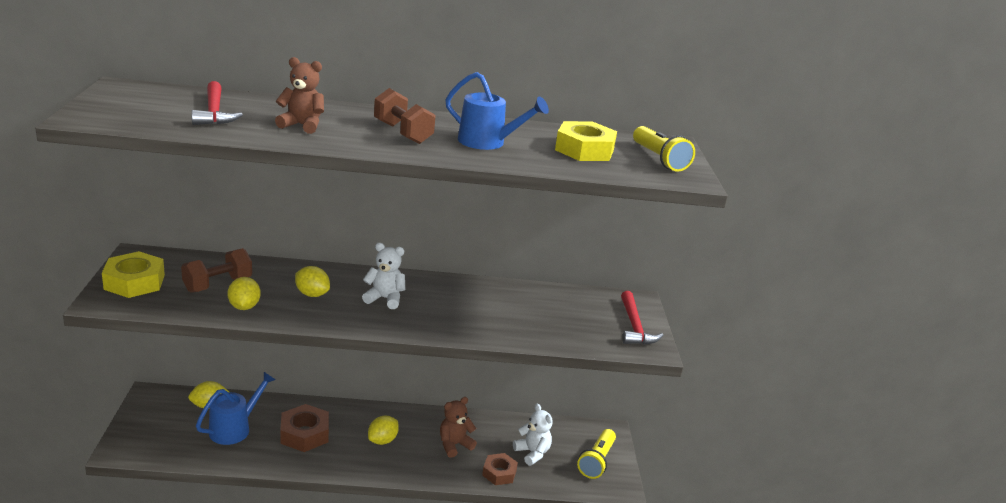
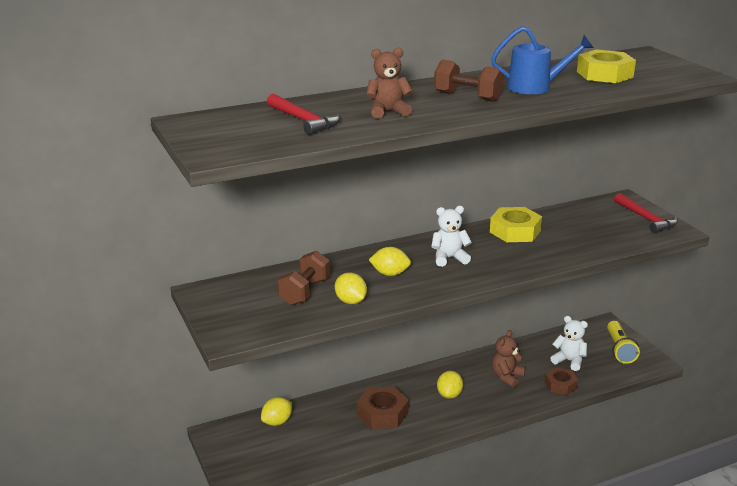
camera: 20 degrees left, 0 degrees up
(134, 282) = (232, 313): yellow nut -> yellow nut (515, 231)
(235, 428) = (320, 431): blue watering can -> none
(659, 159) = (660, 67): yellow flashlight -> none

